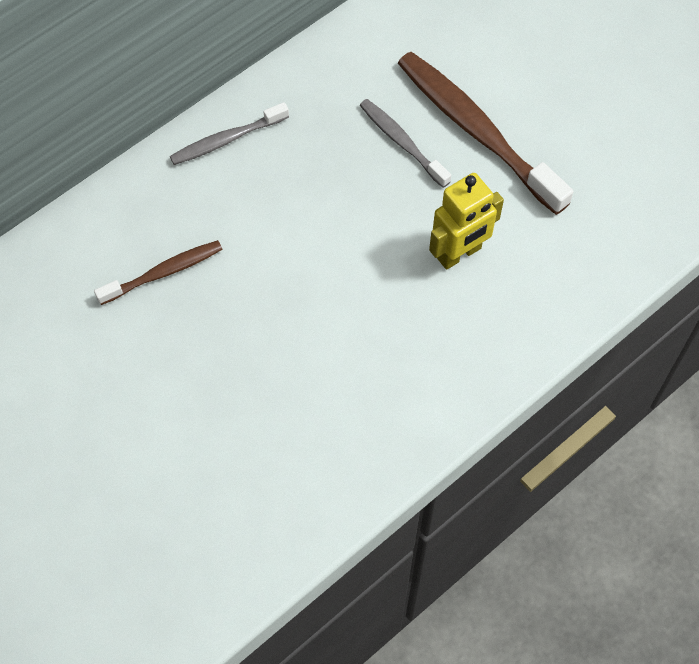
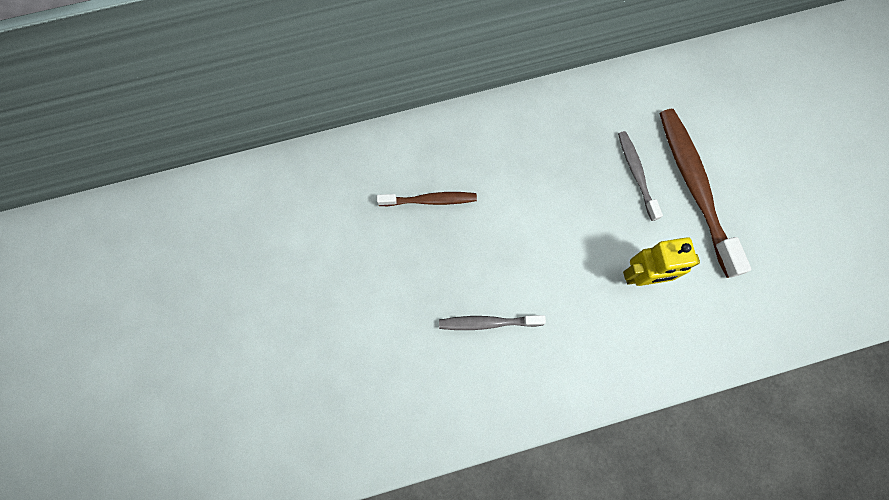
camera: 25 degrees right, 10 degrees up
(226, 140) = (514, 121): grey toothbrush -> grey toothbrush (488, 323)

